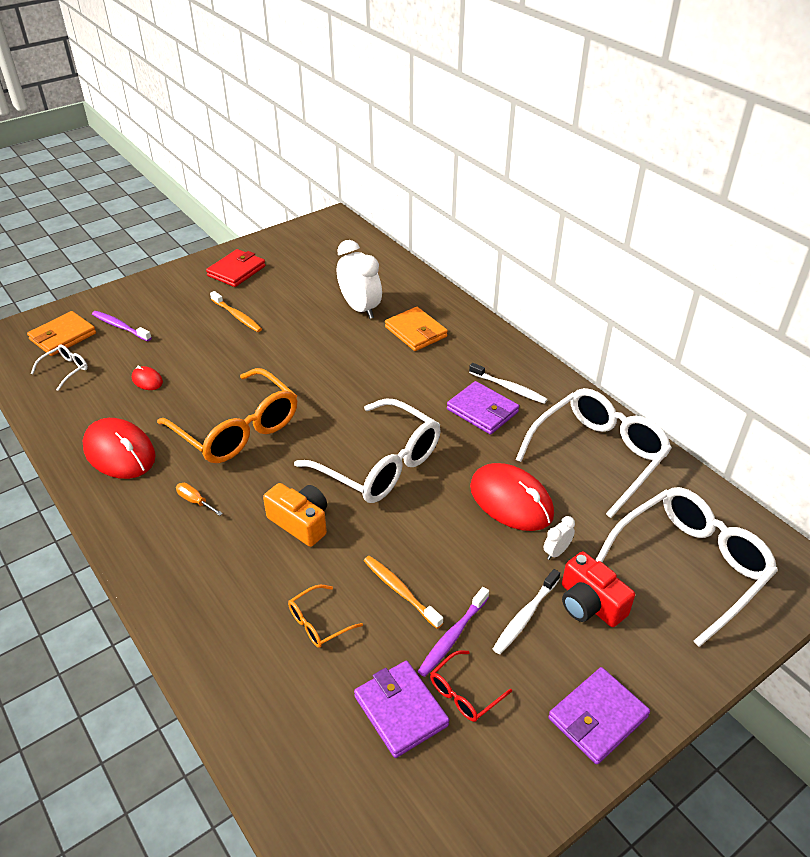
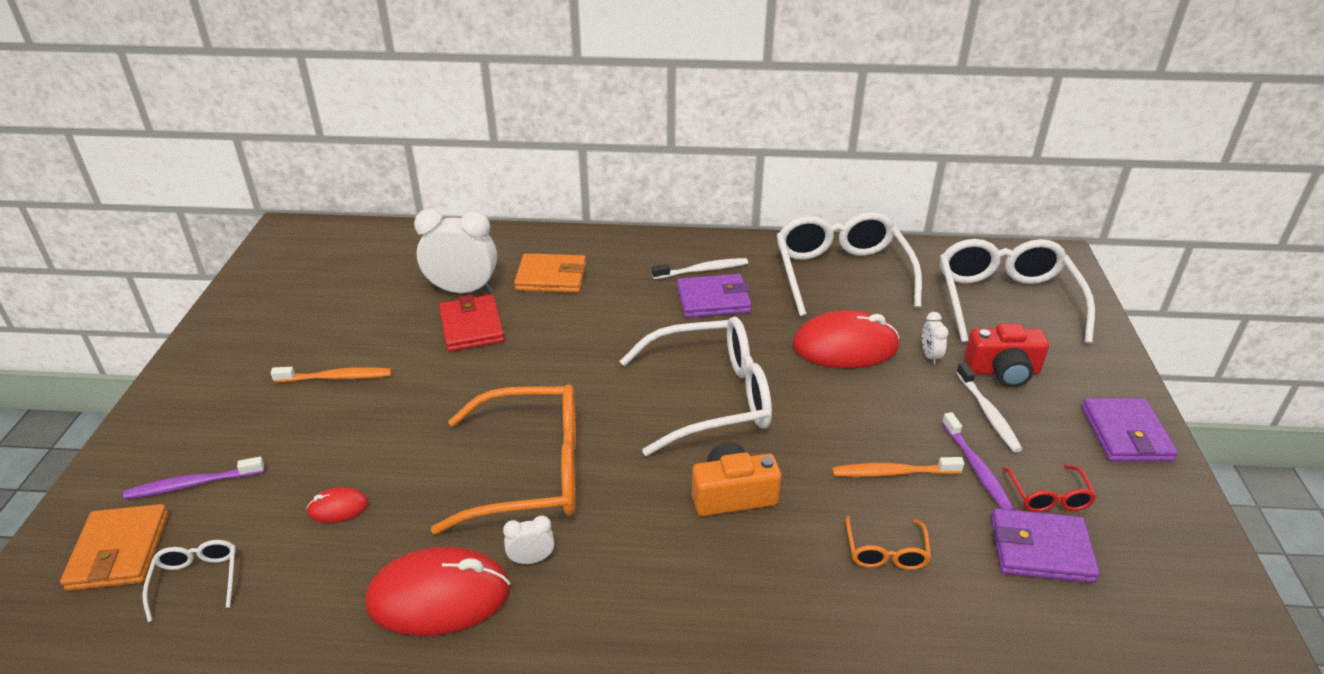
camera: 50 degrees left, 5 degrees down
(173, 469) = (531, 559): none -> white clock
(195, 501) = (607, 565): orange screwdriver -> none
(236, 271) = (253, 338): red wallet -> red wallet (472, 327)

